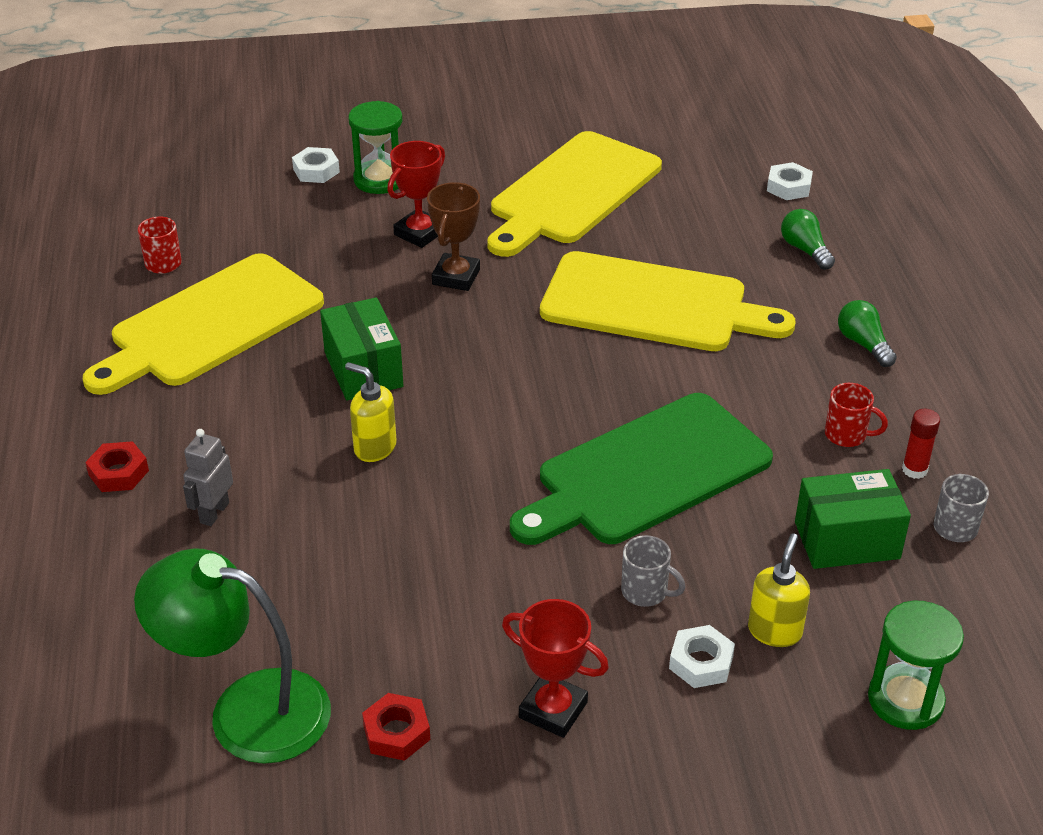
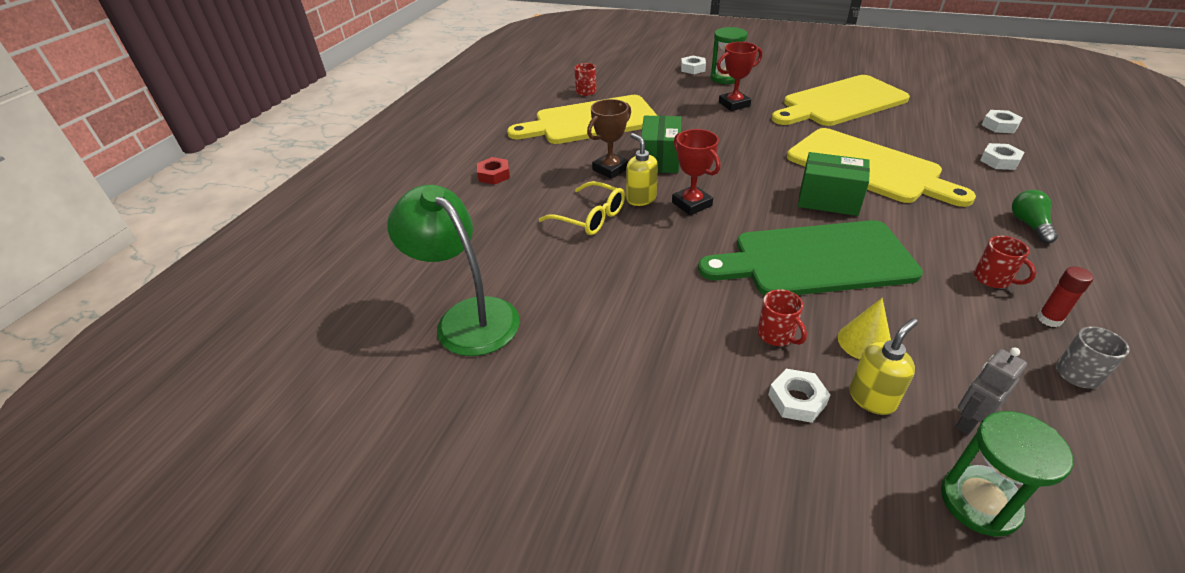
camera: 30 degrees right, 0 degrees up
(214, 512) = (528, 207): grey robot -> grey robot (968, 421)
(320, 501) = (590, 217): none -> yellow glasses
(396, 732) = (546, 365): red nut -> none
(456, 277) = (743, 128): brown trophy -> brown trophy (610, 169)
(553, 710) = (662, 391): red trophy -> red trophy (691, 204)
(646, 592) = (776, 335): grey mug -> red mug
(742, 565) = (864, 342): none -> yellow cone
(805, 250) = (999, 161): green light bulb -> white nut
(847, 540) = (966, 352): green box -> green box (828, 200)

